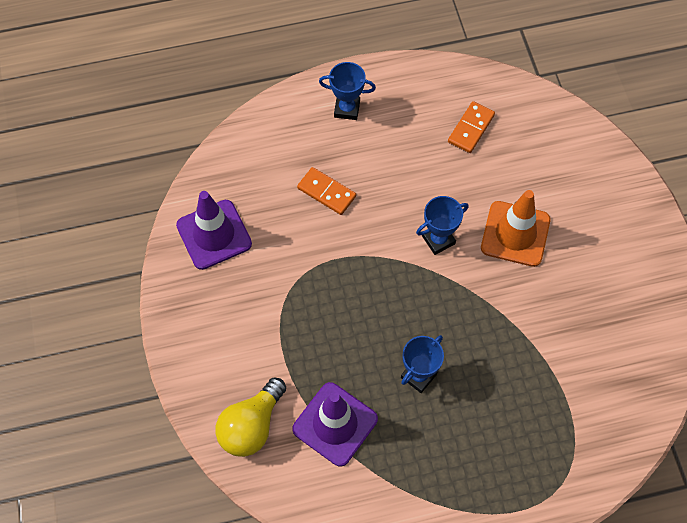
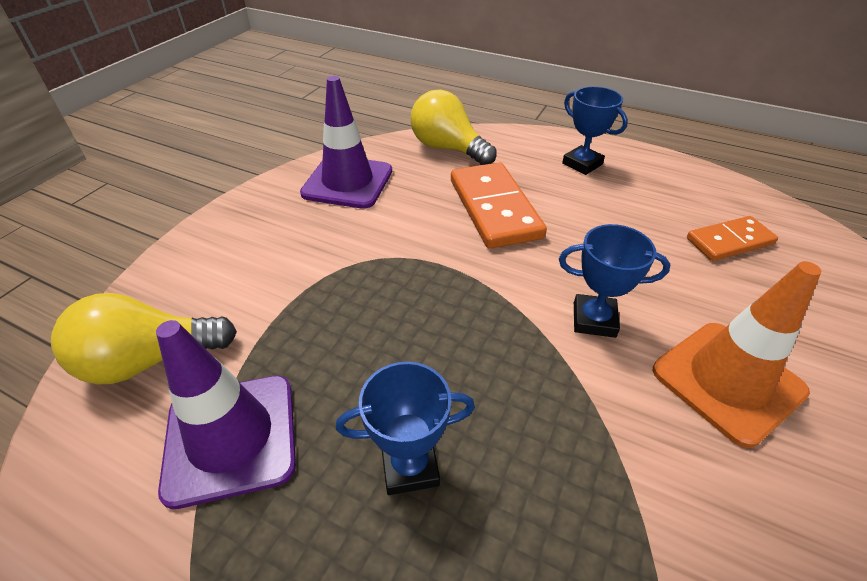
camera: 40 degrees right, 20 degrees down
(247, 153) = (448, 148): none -> yellow light bulb
(326, 192) = (494, 208): orange domino -> orange domino, size x1.62

